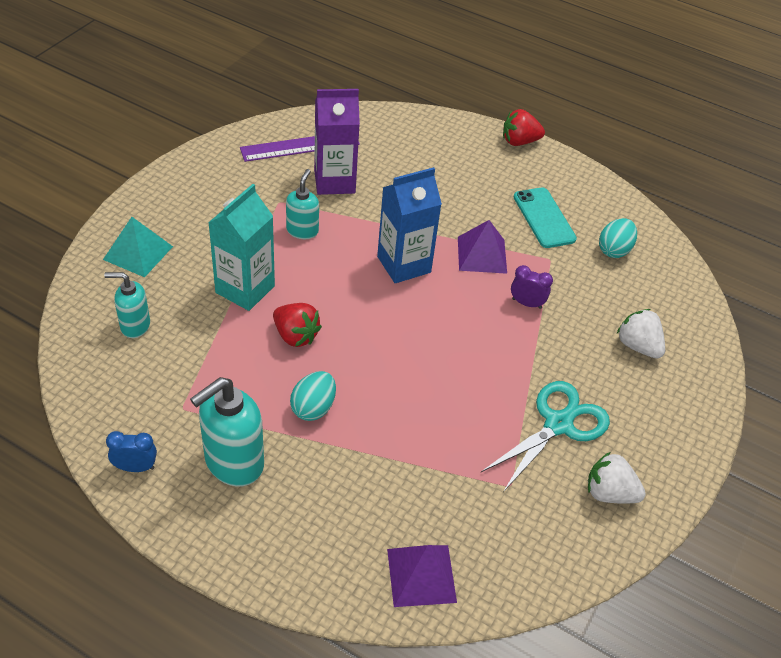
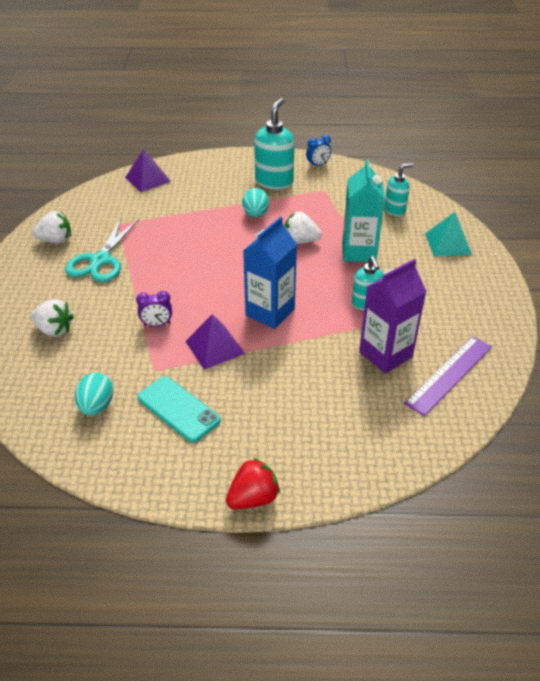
camera: 155 degrees right, 5 degrees down
(295, 336) = (300, 241): red strawberry -> white strawberry

